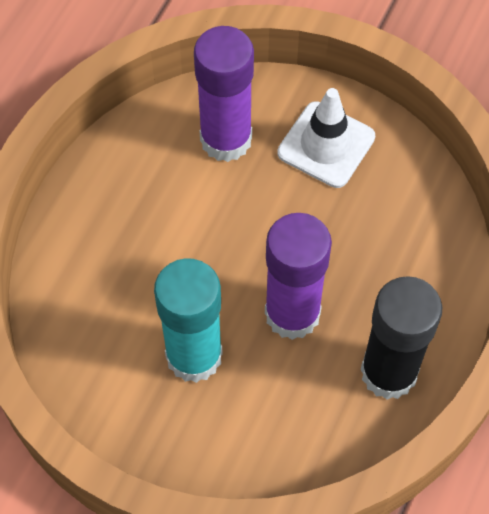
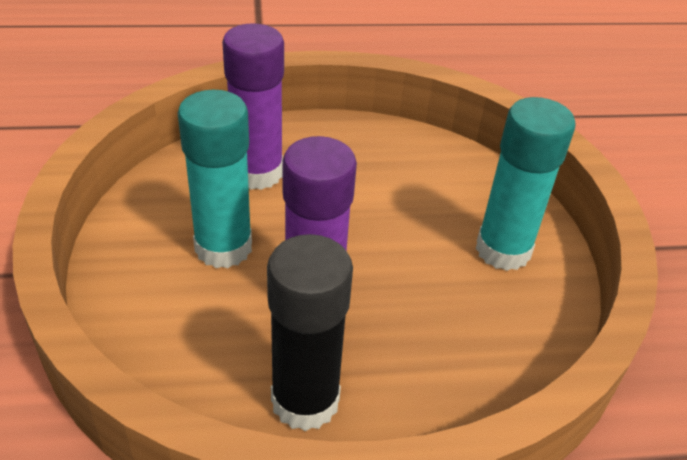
camera: 55 degrees right, 20 degrees down
(226, 139) = (443, 186): purple glue stick -> purple glue stick (257, 173)
(326, 145) = (503, 250): white traffic cone -> turquoise glue stick

